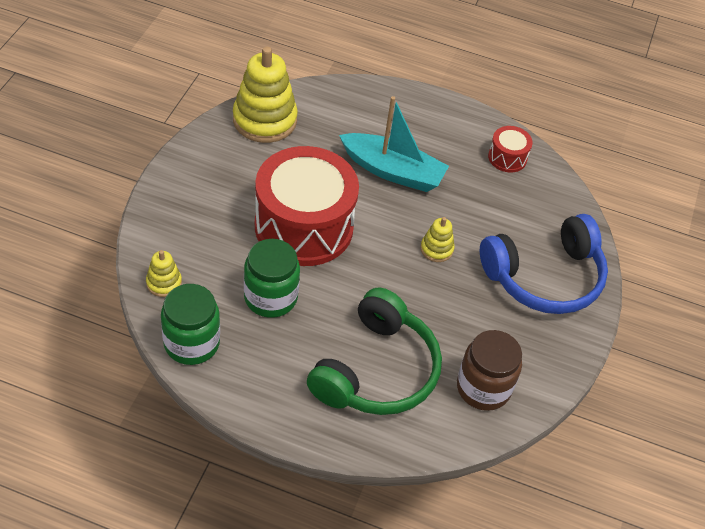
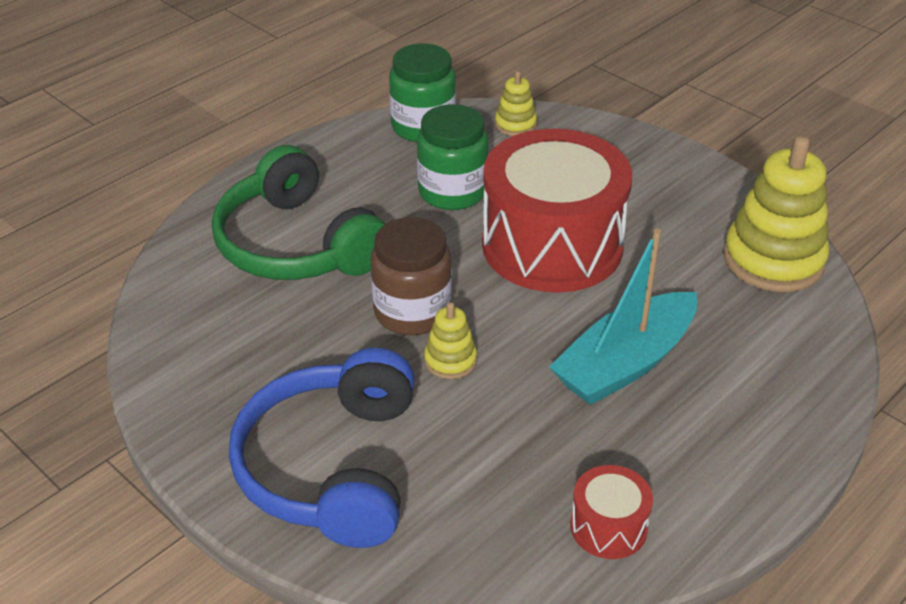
camera: 120 degrees right, 10 degrees down
(483, 388) = (205, 327): brown jar -> brown jar (412, 312)

